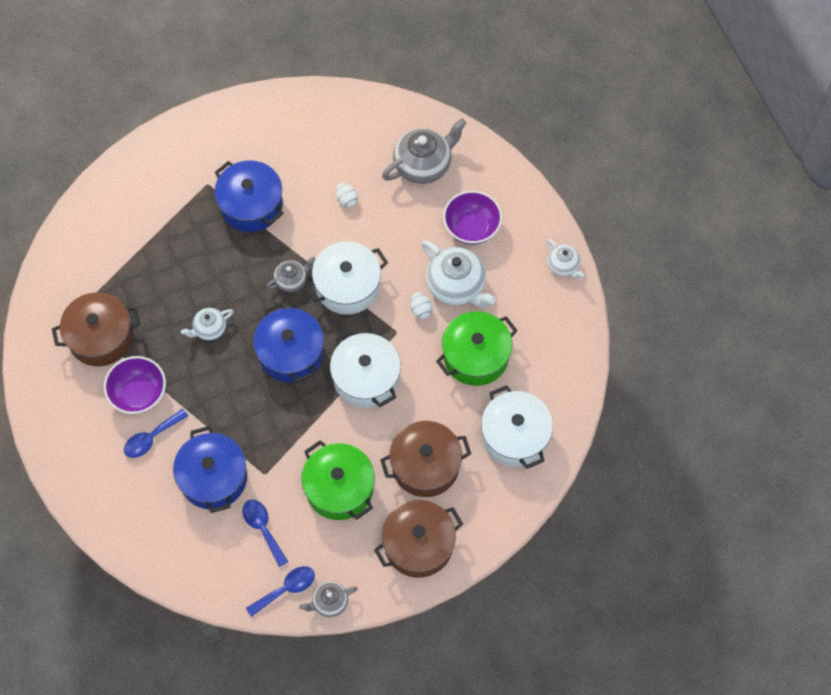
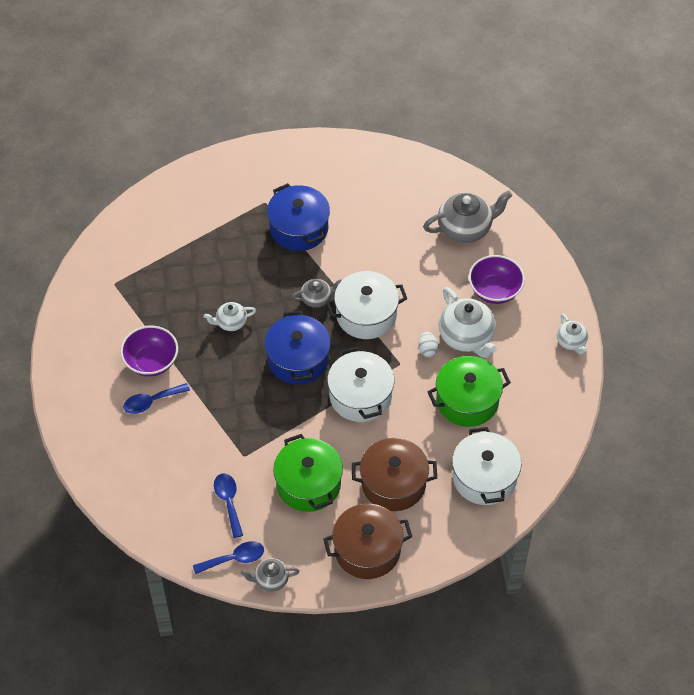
camera: 15 degrees right, 10 degrees down
(101, 337) = (132, 308): brown pot -> none
(213, 478) = (197, 448): blue pot -> none
(346, 200) = (386, 242): white egg -> none

